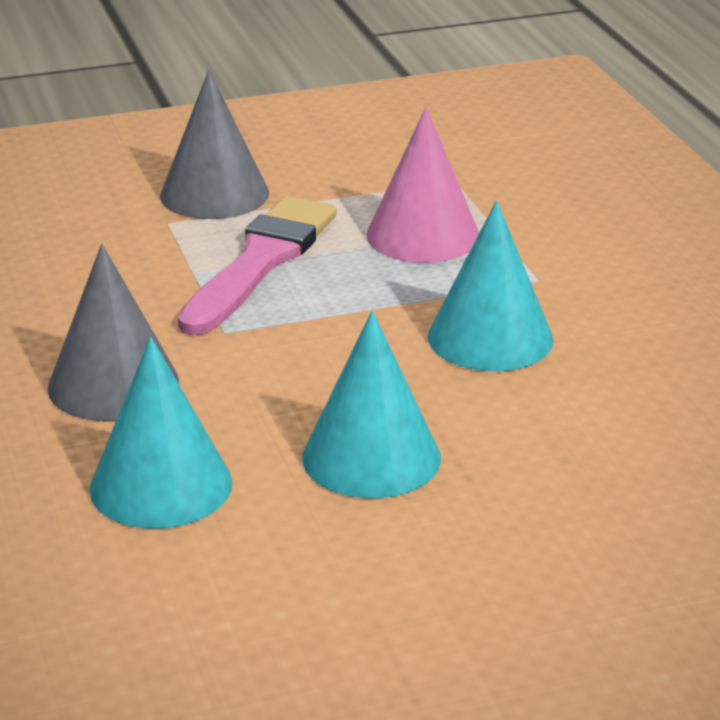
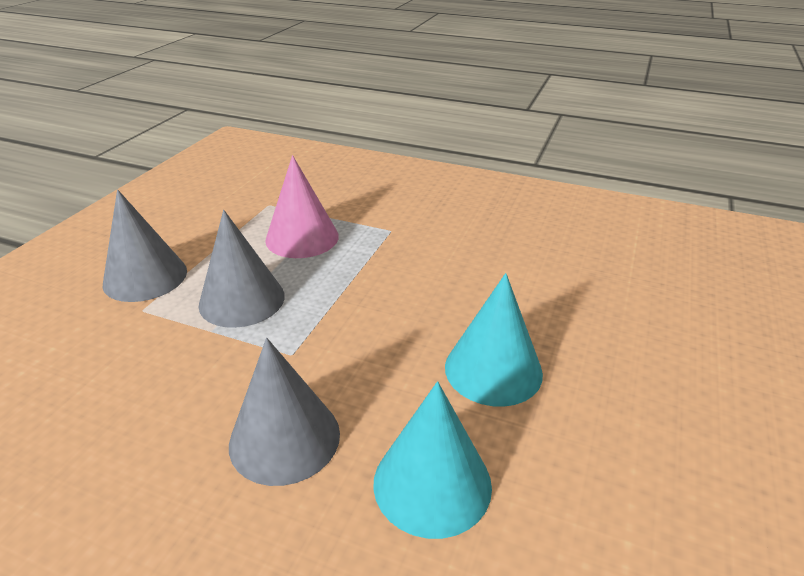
camera: 50 degrees left, 5 degrees up
(260, 262) = (242, 300): pink brush -> grey cone
(490, 338) = (424, 269): turquoise cone -> none

